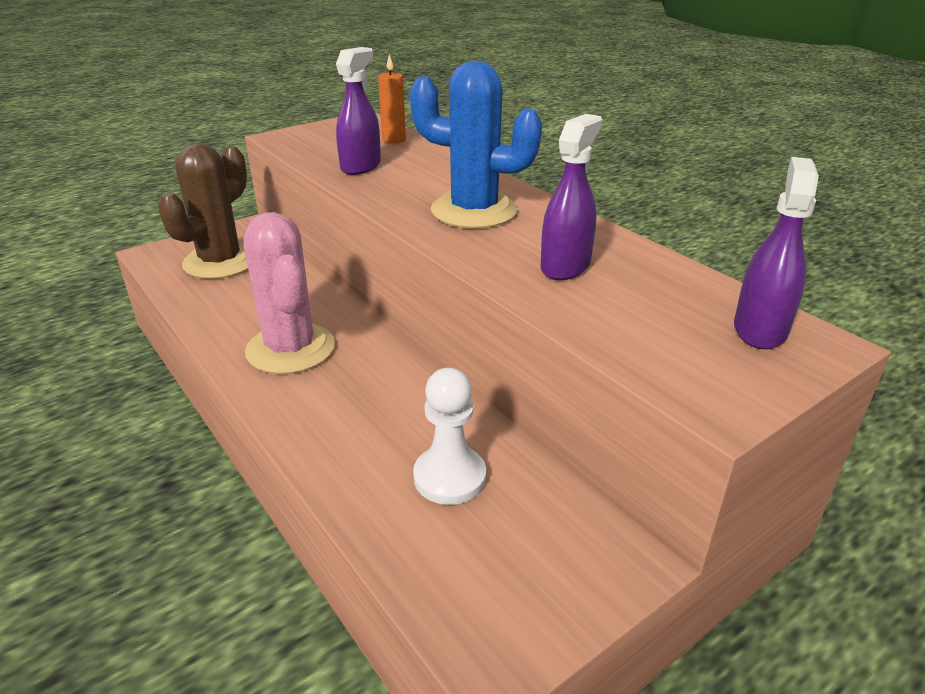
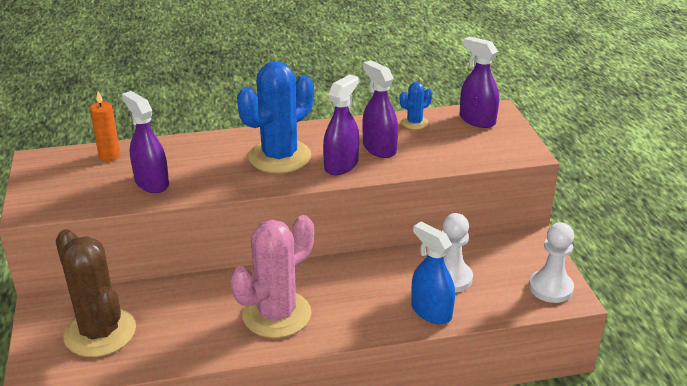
camera: 65 degrees left, 0 degrees up
(290, 349) = (276, 314): pink cactus -> pink cactus turned 45 degrees counterclockwise
(358, 476) = (431, 311): none -> blue spray bottle
(493, 250) = (341, 165): none -> purple spray bottle
(504, 618) = (550, 288): none -> white pawn
(672, 277) = (414, 123): none -> blue cactus

